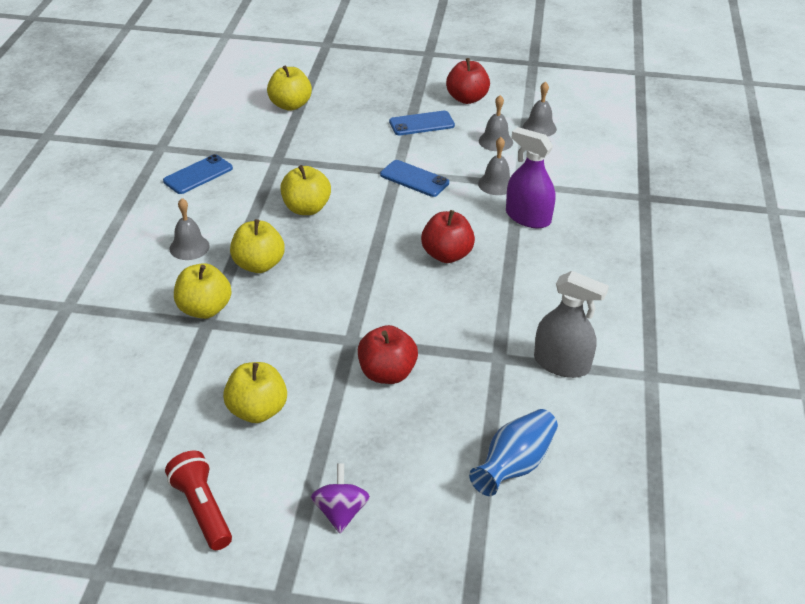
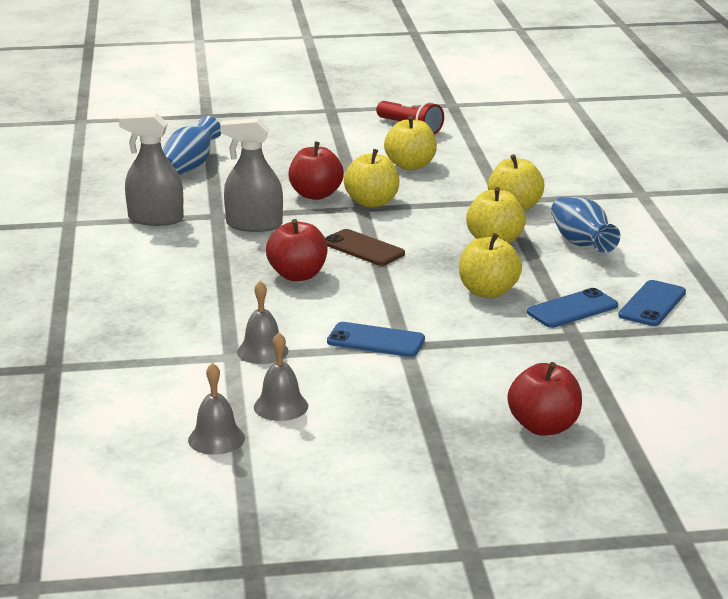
camera: 165 degrees right, 15 degrees down
(189, 247) = (581, 243): grey bell -> blue vase
(290, 105) = (629, 408): yellow apple -> yellow apple (372, 202)
(340, 512) = (312, 137): purple spinning top -> none
(377, 278) = (363, 248): none -> brown phone
(421, 124) = (406, 414): blue phone -> blue phone (572, 309)
(465, 333) = (254, 225): none -> grey spray bottle
(467, 98) = (353, 468): red apple -> red apple (544, 427)
(528, 217) = (211, 322): purple spray bottle -> none

